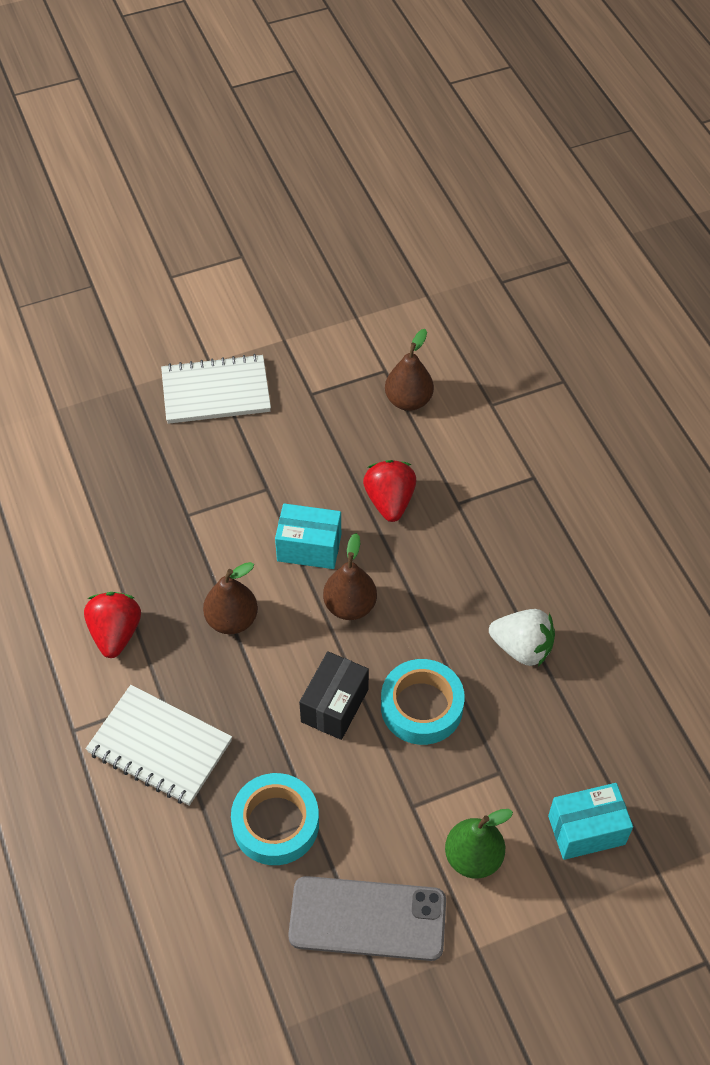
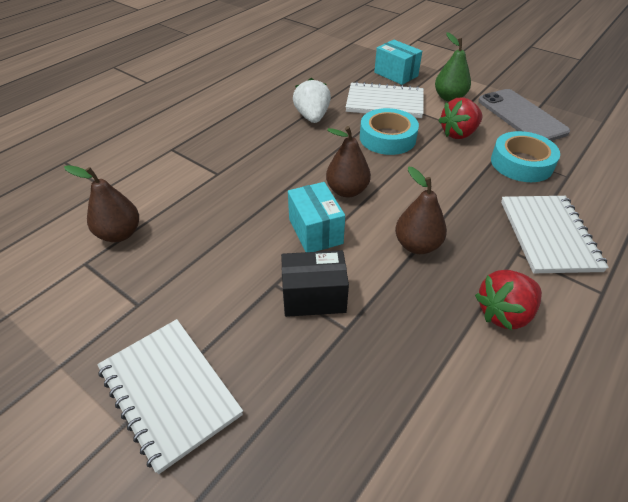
camera: 120 degrees left, 10 degrees down
(334, 705) = (424, 170): black box -> black box (314, 297)
(390, 501) = (238, 205): red strawberry -> red strawberry (458, 134)
(509, 758) = (384, 103): none -> white notebook

